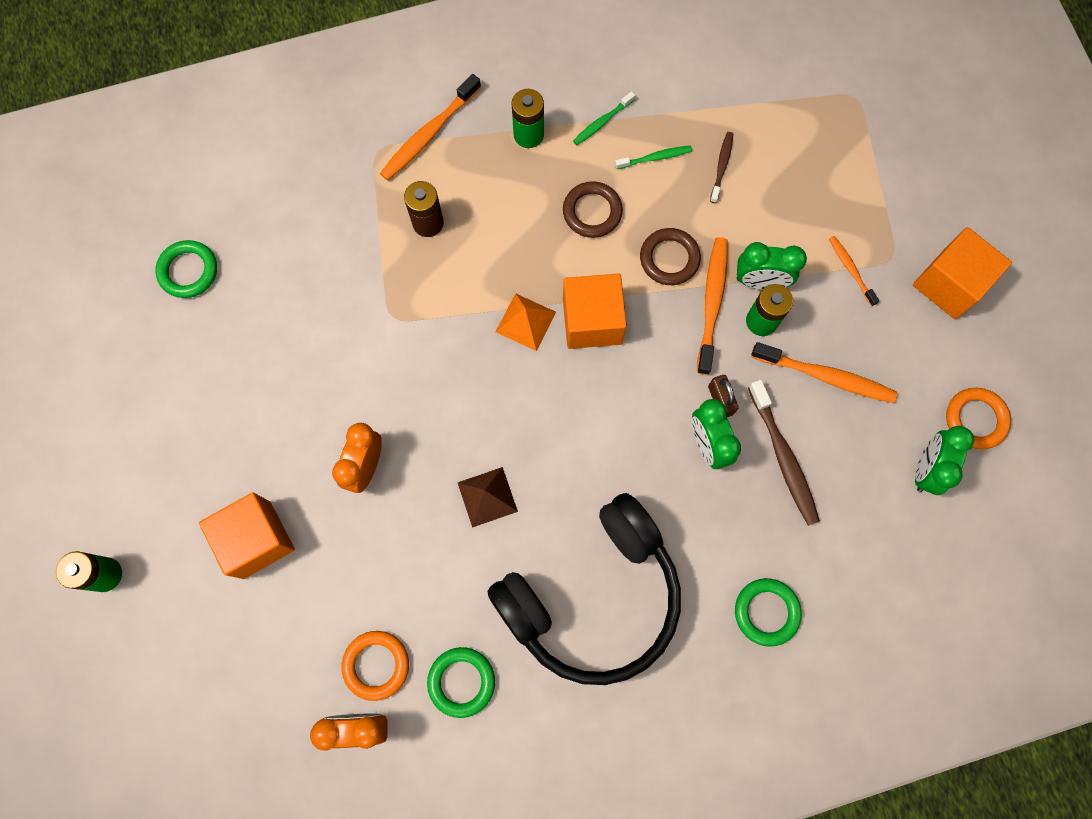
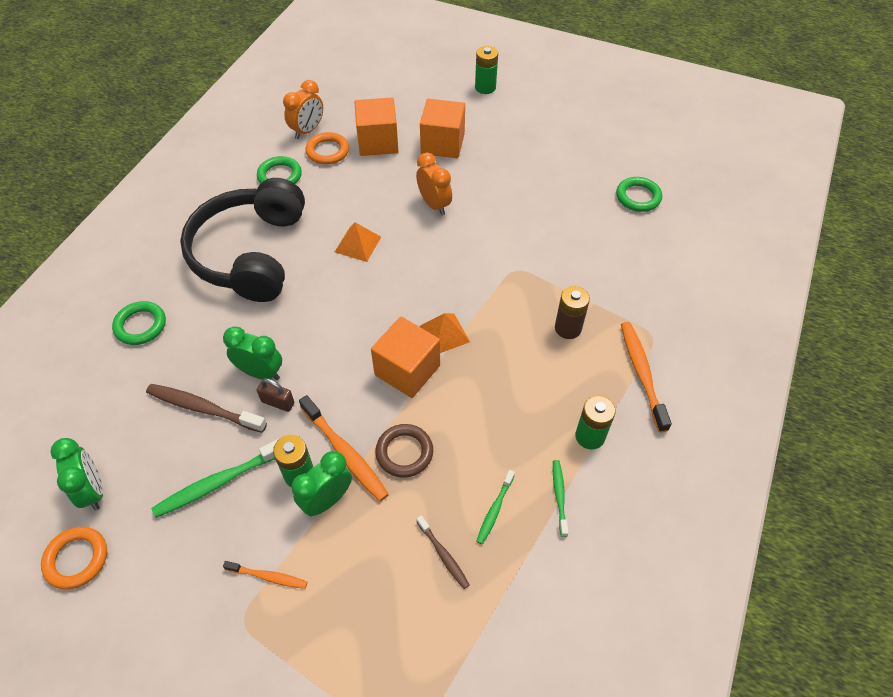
camera: 130 degrees right, 20 degrees down
(487, 497) = (357, 244): brown pyramid -> orange pyramid
(592, 212) = (488, 431): brown ring -> none
(826, 376) = (218, 482): orange toothbrush -> green toothbrush
(949, 284) = (176, 648): orange cube -> orange cube (378, 142)

